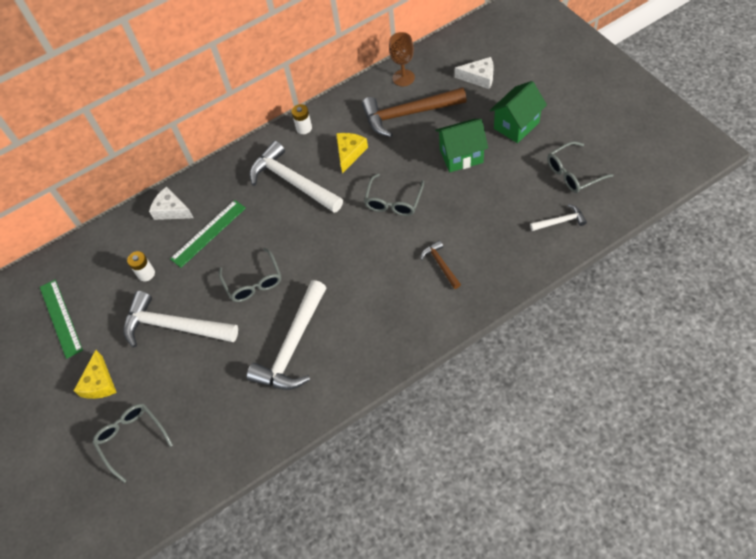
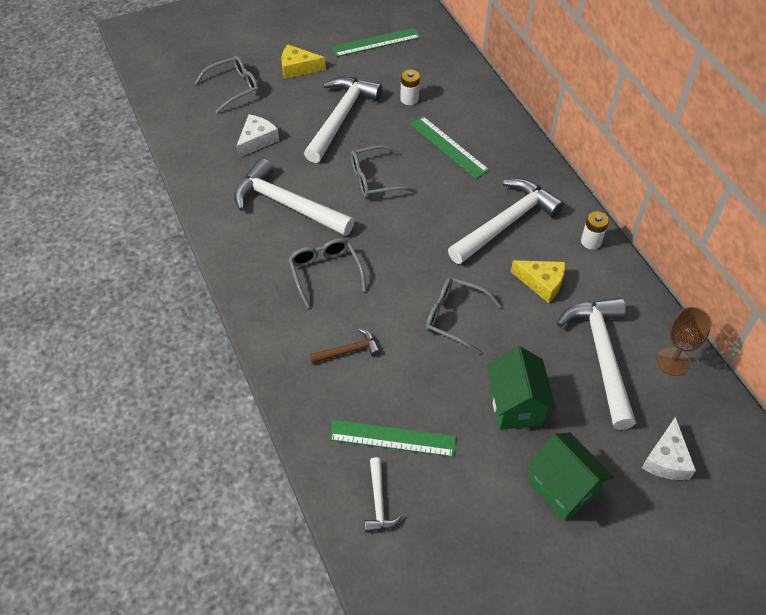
camera: 90 degrees right, 5 degrees down
(171, 210) = (486, 119): white cheese -> white cheese (257, 140)
(408, 114) = (601, 356): brown hammer -> white hammer
(508, 222) = (392, 438): none -> green ruler
(573, 173) = (458, 542): grey glasses -> grey glasses (325, 273)

